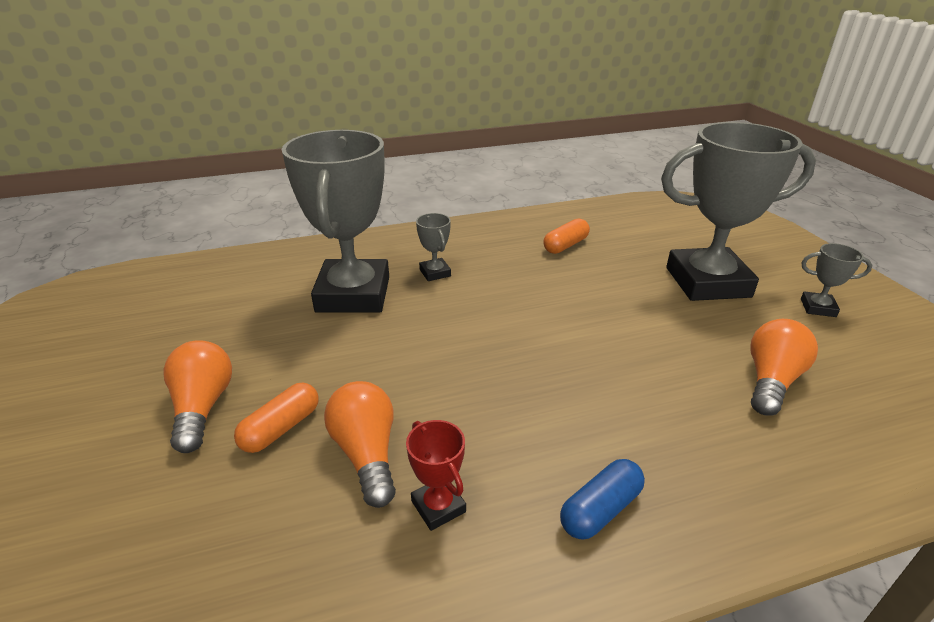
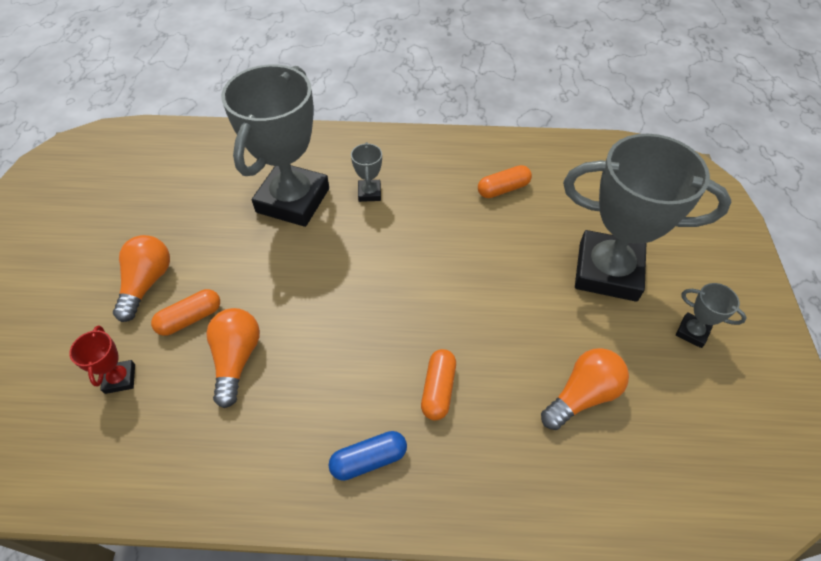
camera: 20 degrees right, 20 degrees up
(438, 506) = (263, 418): red trophy -> red trophy (120, 378)
(626, 416) = (438, 389): none -> orange capsule

